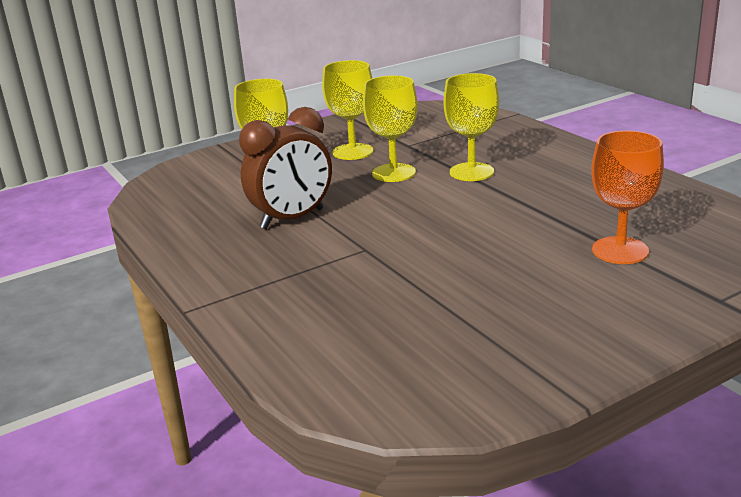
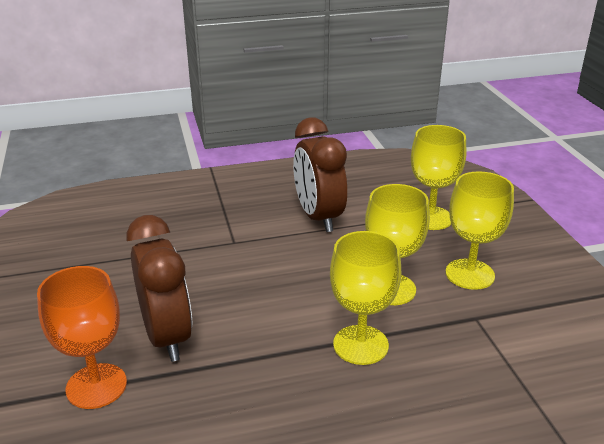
camera: 105 degrees right, 5 degrees up
(534, 240) = (167, 337): none -> brown clock

